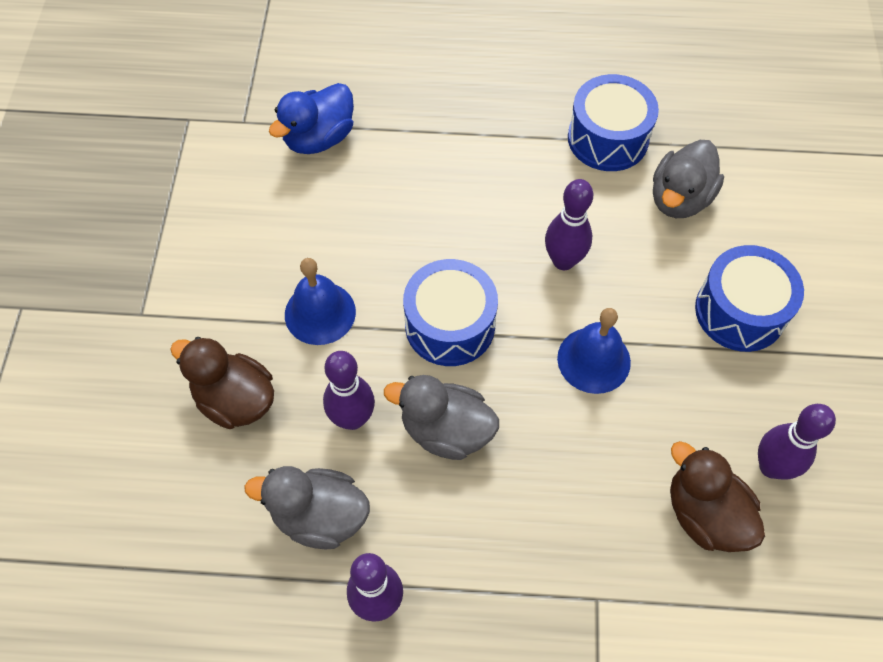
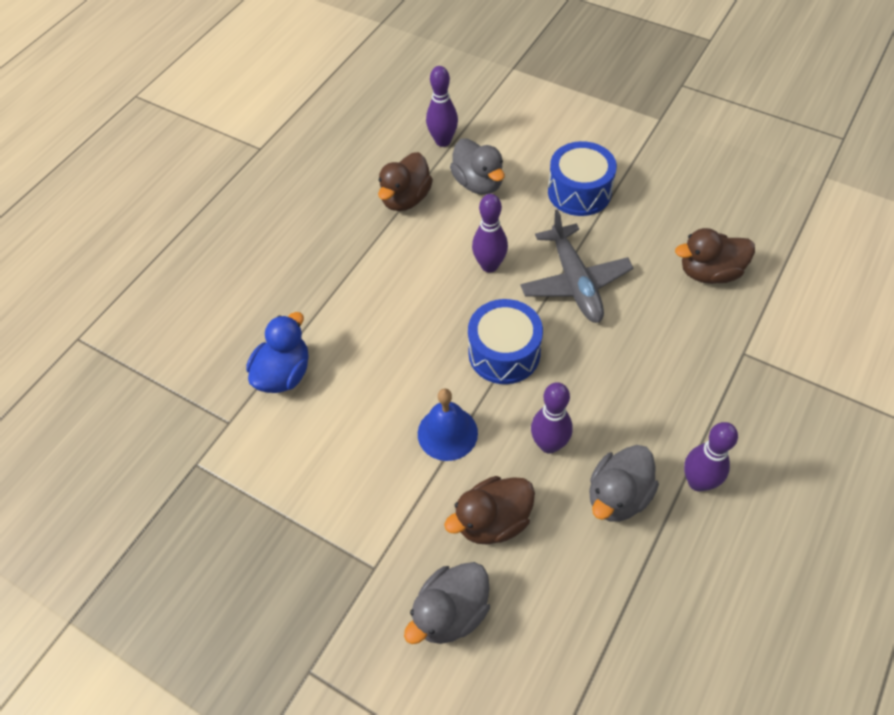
camera: 60 degrees left, 5 degrees down
(319, 138) = (284, 374): blue duck -> blue duck turned 135 degrees counterclockwise
(446, 430) = (586, 389): grey duck -> grey duck (451, 612)
(593, 360) = (575, 282): blue bell -> grey plane
(608, 138) = (406, 199): blue drum -> brown duck
(771, 466) = (692, 226): purple bowling pin -> purple bowling pin (443, 141)

